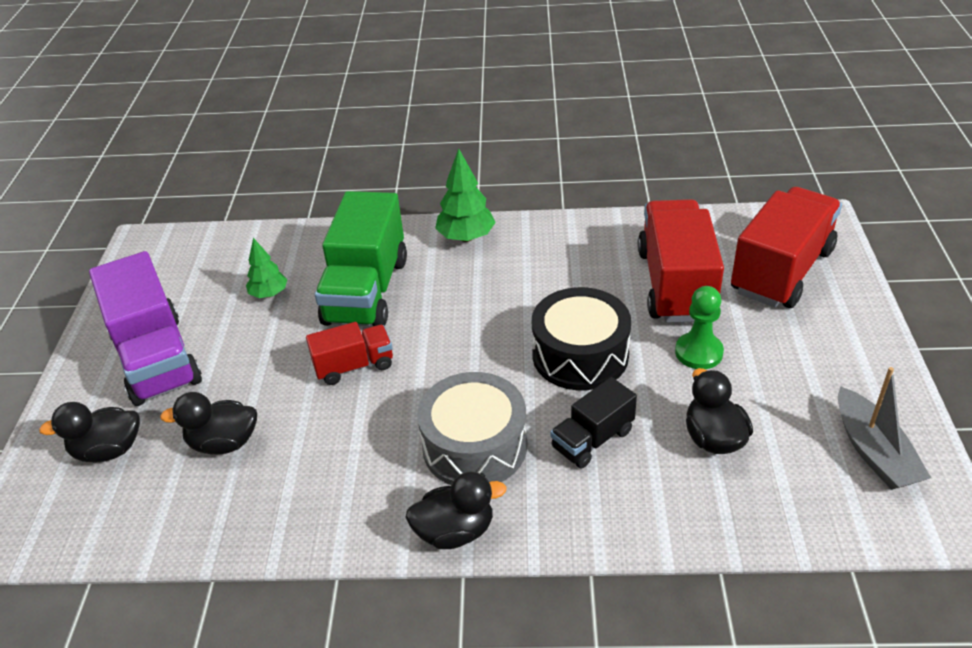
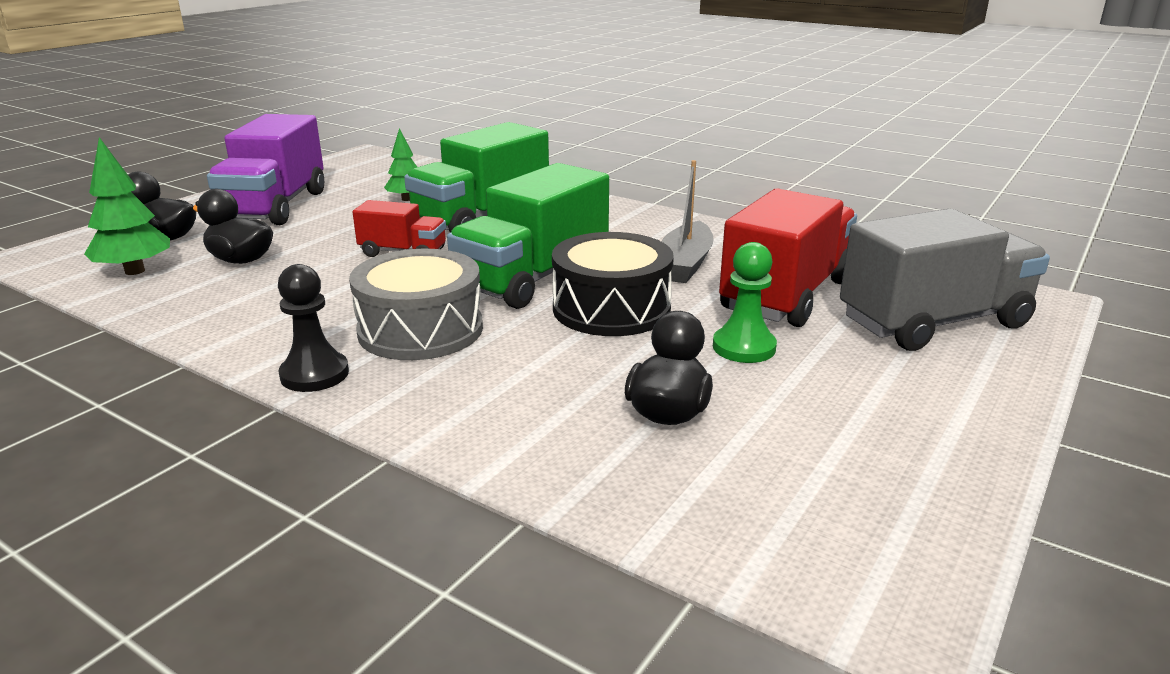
camera: 30 degrees right, 15 degrees down
(455, 531) = (314, 374): black duck -> black pawn
(466, 237) = (615, 213): green tree -> green tree (135, 271)
(490, 348) = (533, 278): none -> green truck
(592, 439) = (536, 365): black truck -> none
(781, 271) = (933, 323): red truck -> grey truck
(873, 451) = (867, 503): grey boat -> grey boat (685, 264)

